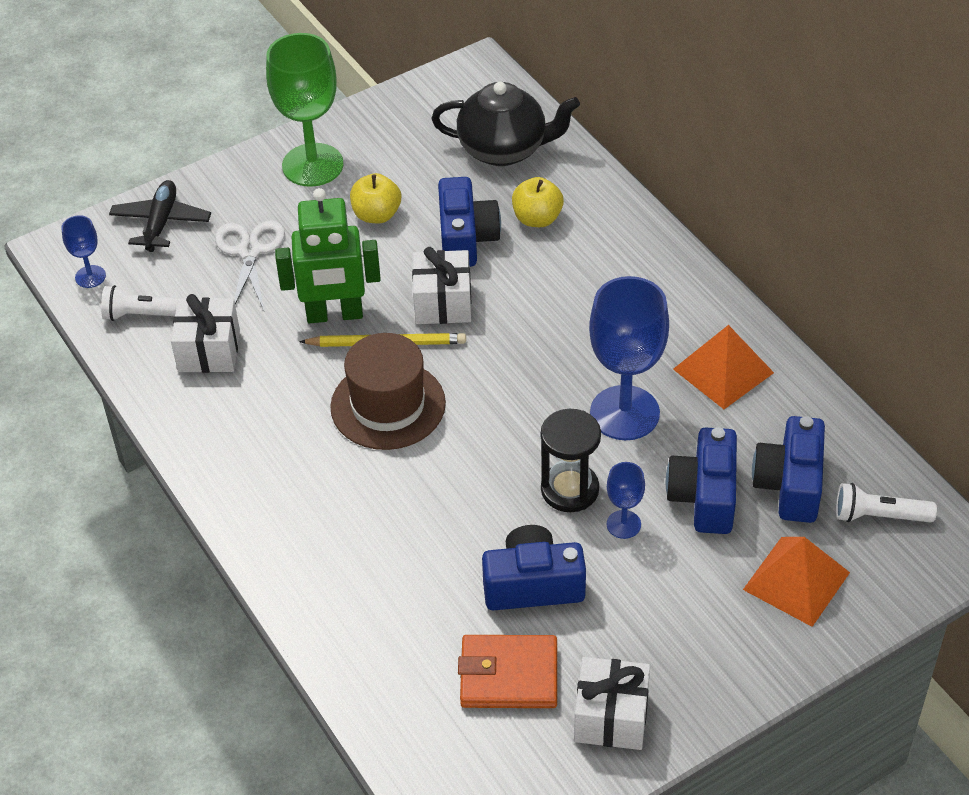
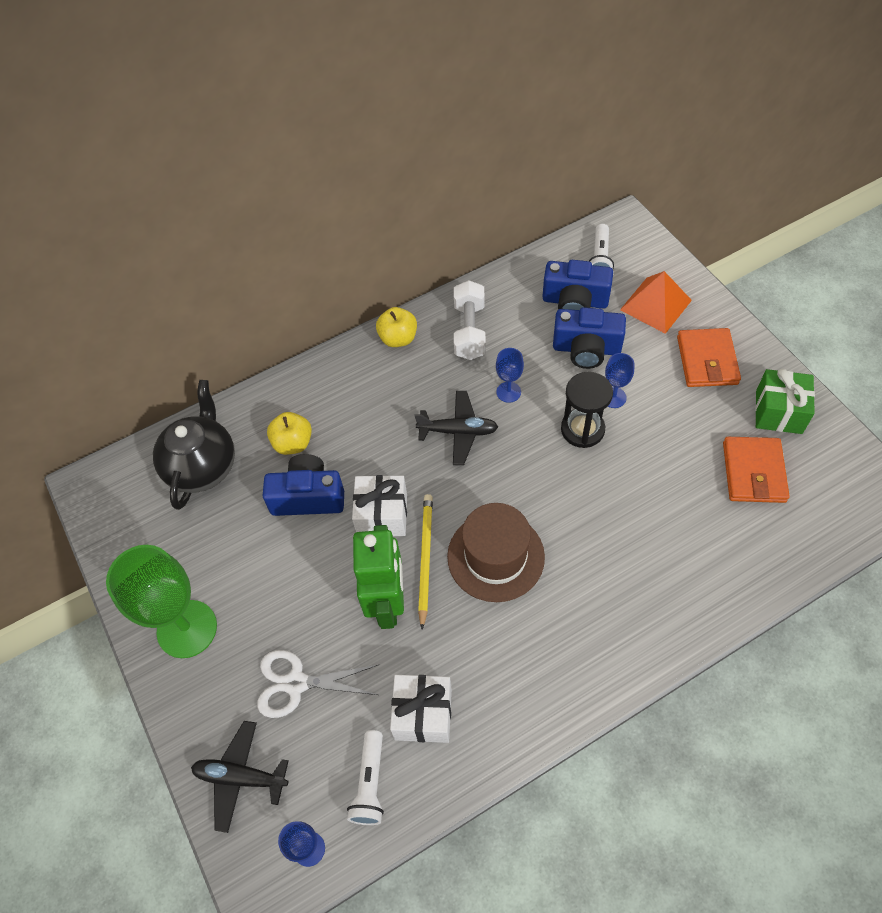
camera: 85 degrees left, 10 degrees up
(376, 215) = (266, 569): yellow apple -> yellow apple (398, 338)
(533, 585) = (672, 455): blue camera -> none
(560, 365) = (458, 431): none -> black plane
(611, 717) = (778, 412): white gift -> green gift
(624, 413) = (508, 392): blue goblet -> blue goblet, size x0.47
(697, 637) = (707, 360): none -> orange wallet
(723, 370) = (469, 331): orange pyramid -> white dumbbell

